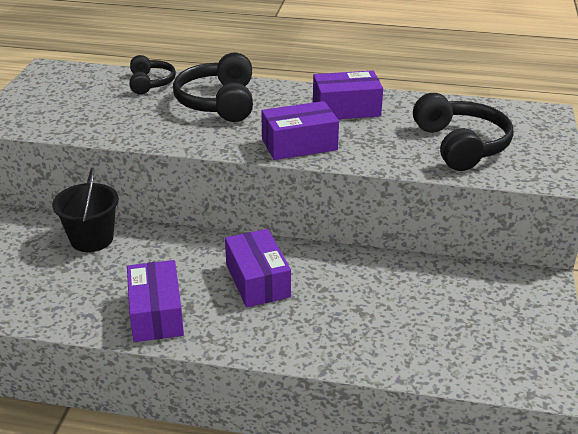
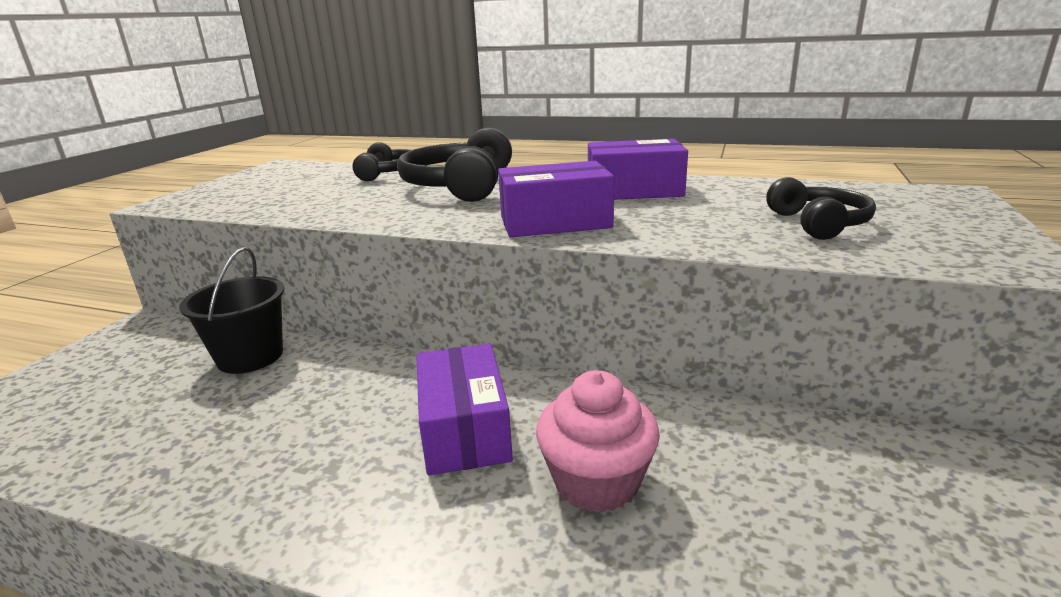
camera: 10 degrees right, 10 degrees down
(156, 314) = (269, 477): purple box -> none
(338, 304) = (596, 481): none -> pink cupcake
(460, 145) = (818, 224): black headphones -> black headphones, size x0.60

